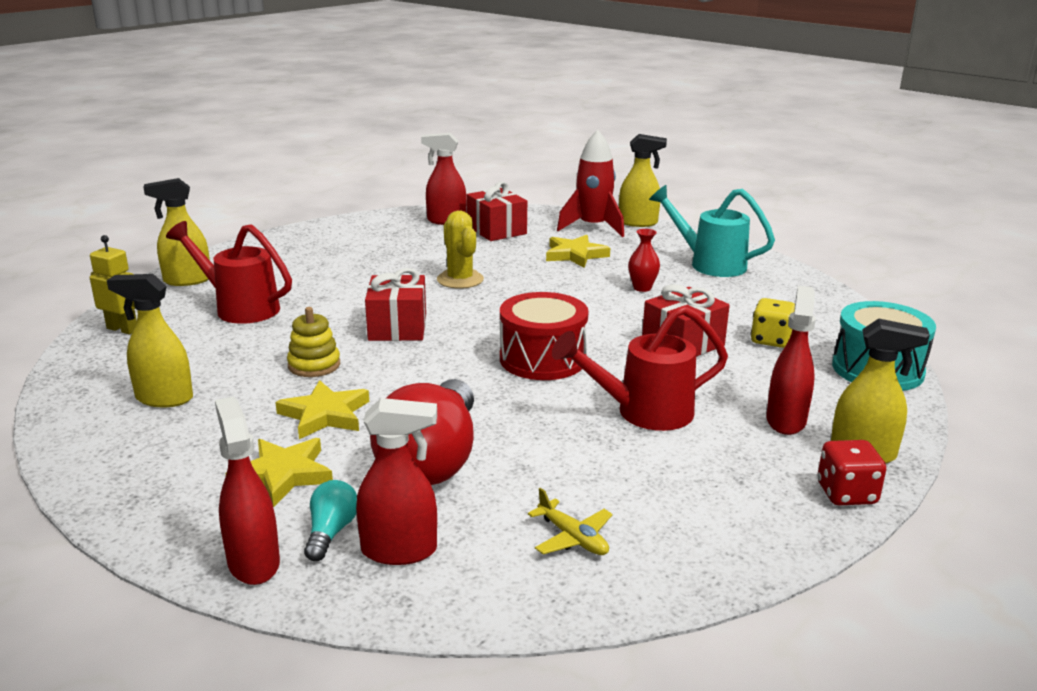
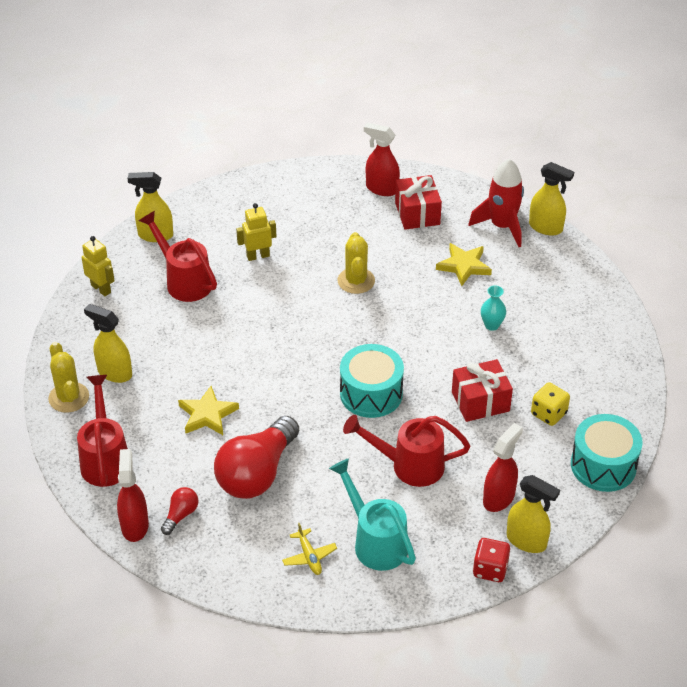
camera: 20 degrees right, 20 degrees up
(94, 434) = (69, 397): none -> yellow cactus
(174, 490) = (105, 459): none -> red watering can
(283, 474) = (167, 462): yellow star -> none
(314, 365) = (216, 361): yellow stacking toy -> none
(328, 278) = (258, 256): none -> yellow robot
(331, 532) = (180, 515): turquoise light bulb -> red light bulb
(397, 327) = (286, 332): red gift -> none
(400, 551) = (212, 539): red spray bottle -> none
(542, 359) = (371, 393): red drum -> turquoise drum
(642, 288) = (492, 325): red vase -> turquoise vase
(709, 264) = (568, 305): turquoise watering can -> turquoise watering can (375, 541)

